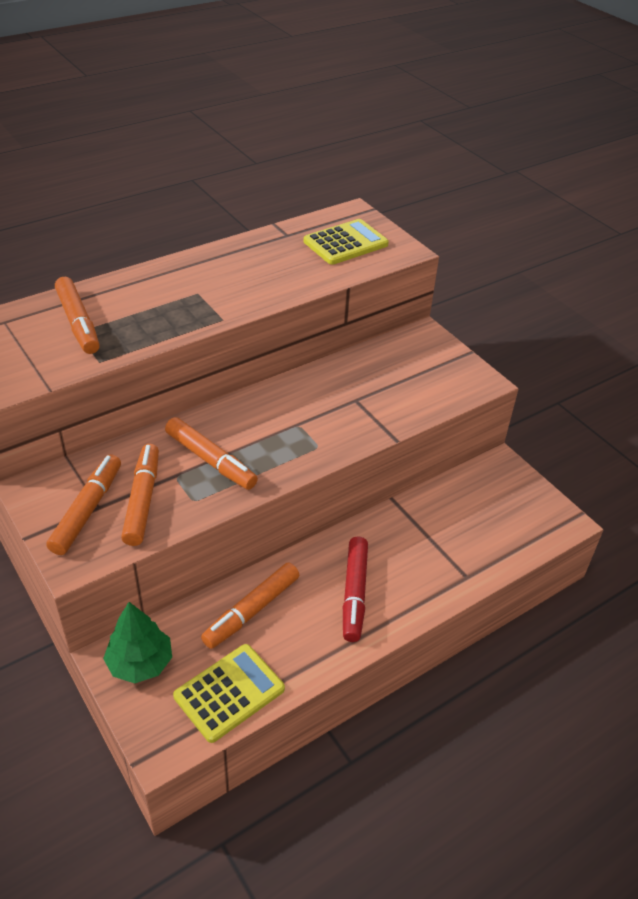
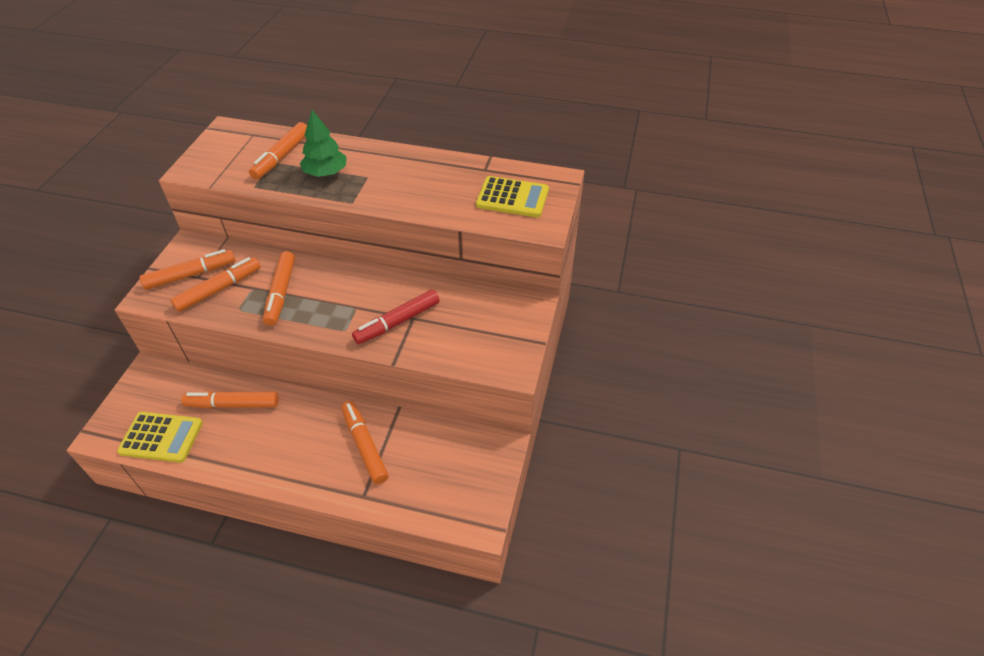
camera: 50 degrees right, 5 degrees up
(140, 663) = (153, 384): green tree -> green tree (326, 173)
(354, 593) = (291, 444): red marker -> red marker (397, 322)
(411, 544) = (364, 445): none -> orange marker

